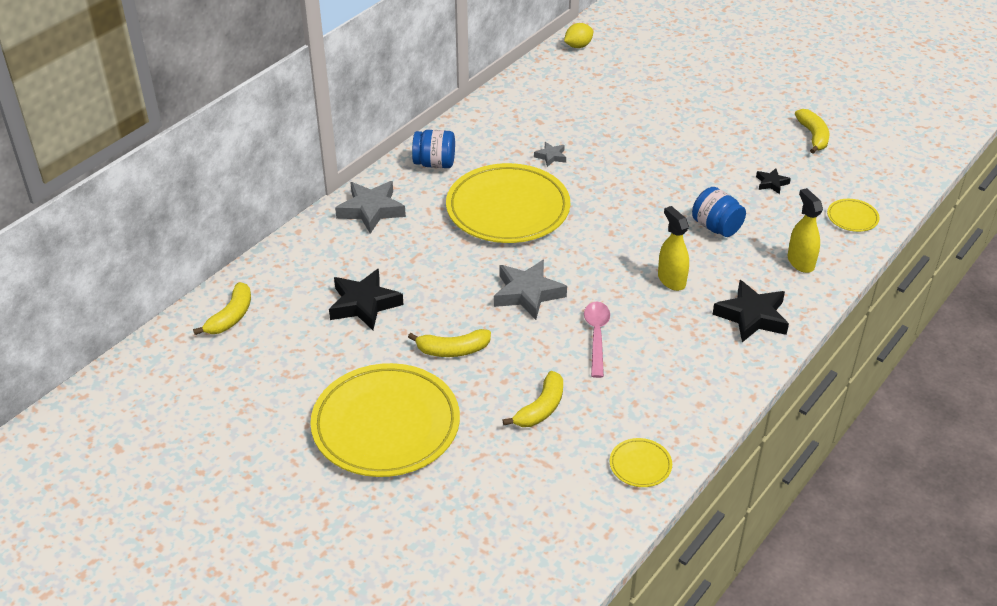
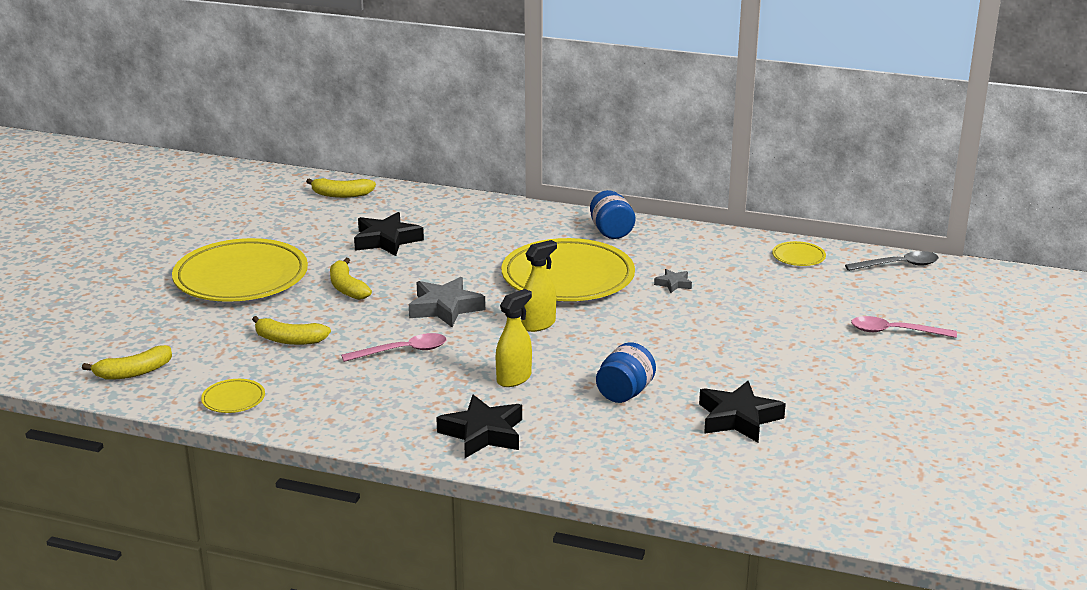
camera: 70 degrees right, 15 degrees down
(371, 210) = (517, 218): grey star -> none
(578, 46) = (898, 265): yellow lemon -> grey spoon
(677, 80) = (895, 332): none -> pink spoon
(771, 183) = (738, 418): black star -> black star, size x1.97
(800, 262) = (599, 454): yellow spray bottle -> yellow spray bottle (538, 324)
(813, 136) = (867, 437): yellow banana -> yellow banana (133, 372)
(852, 217) = (715, 482): yellow plate -> yellow plate (798, 257)

